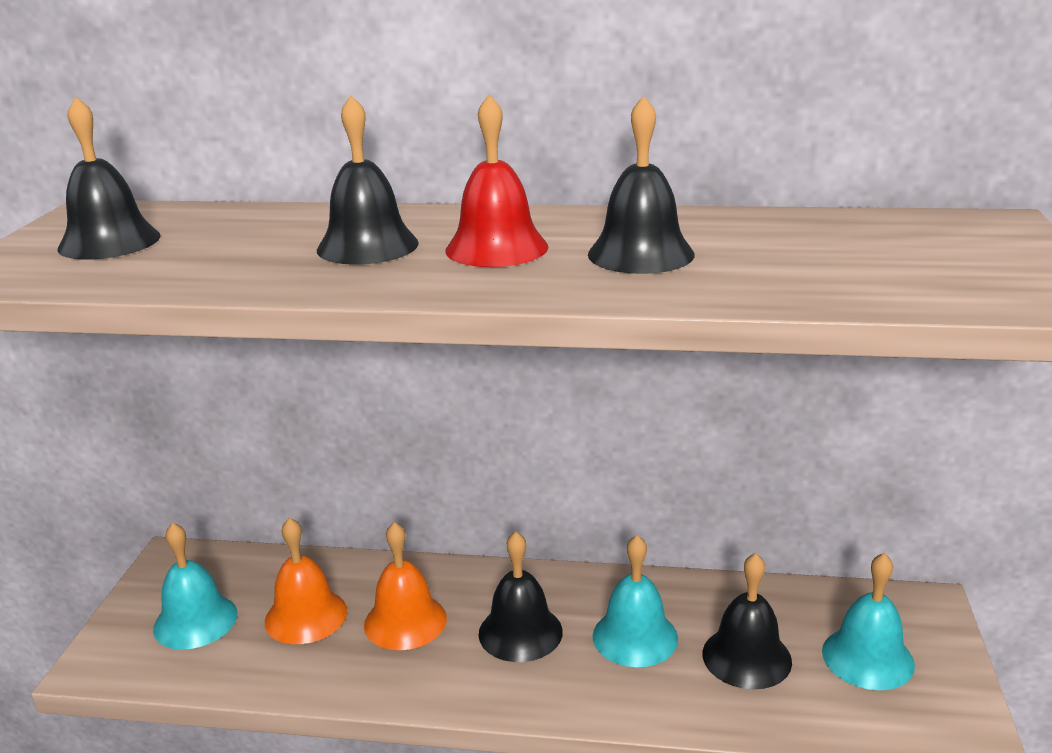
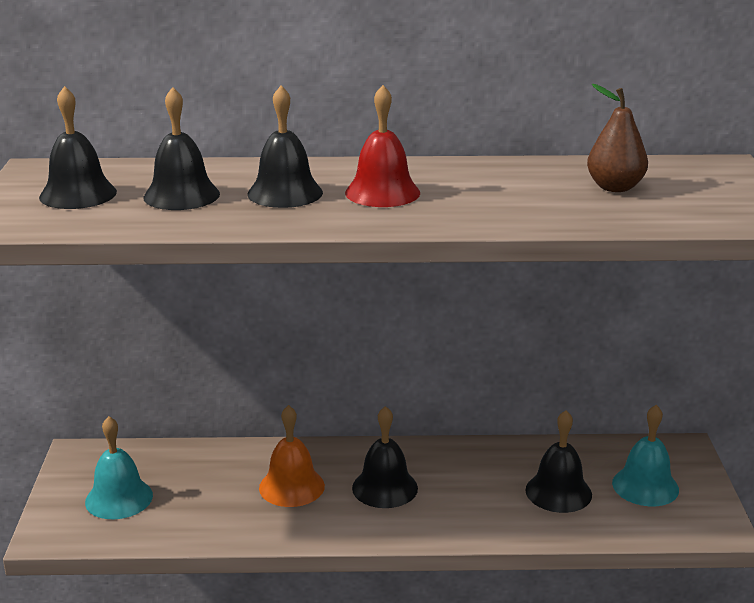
camera: 10 degrees left, 0 degrees up
(306, 616) = (209, 488): orange bell -> none
(635, 637) = (473, 484): turquoise bell -> none
(640, 254) = (488, 194): black bell -> black bell (181, 195)
(827, 248) = (614, 187): none -> brown pear

